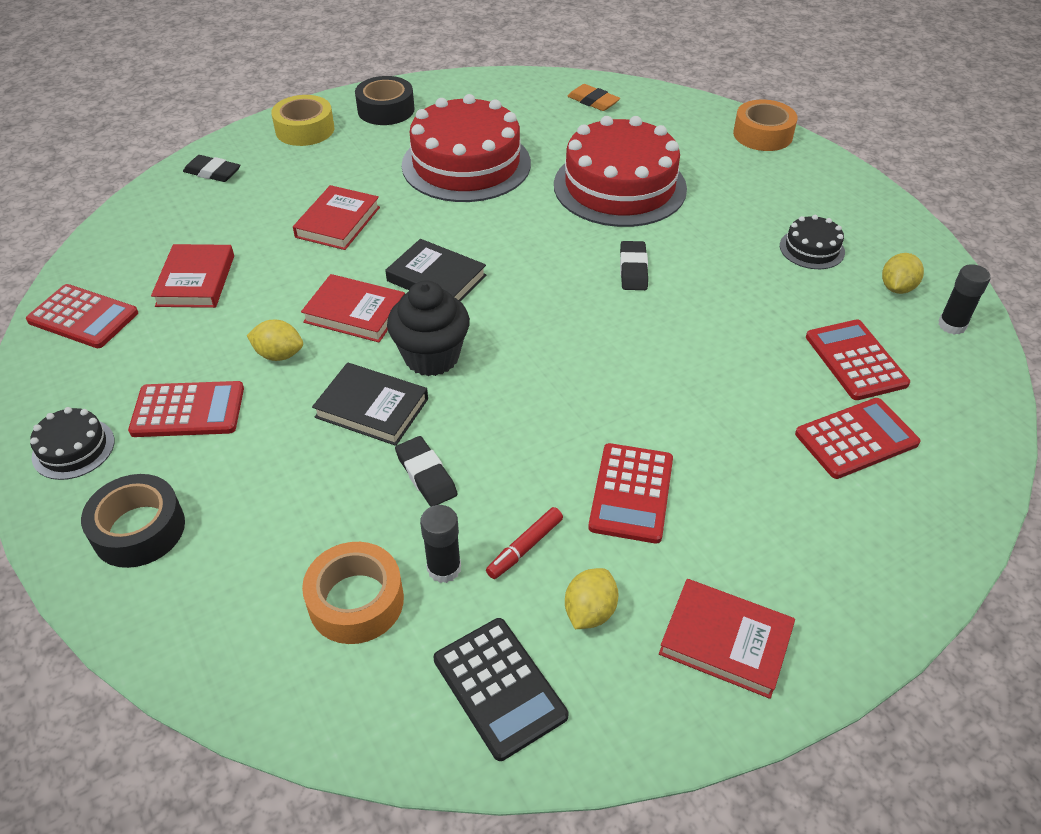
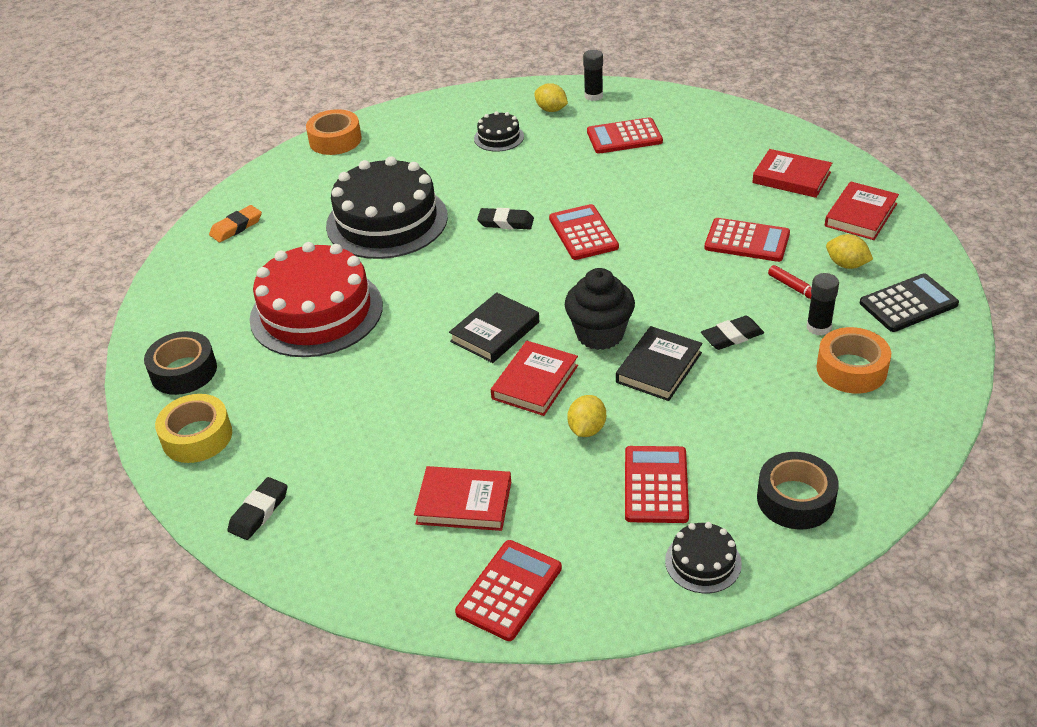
camera: 80 degrees left, 5 degrees down
(338, 222) = (390, 400): red book -> red book (791, 177)
(619, 186) = (387, 221): red cake -> black cake
(856, 439) = (697, 147): red calculator -> red calculator (583, 233)

